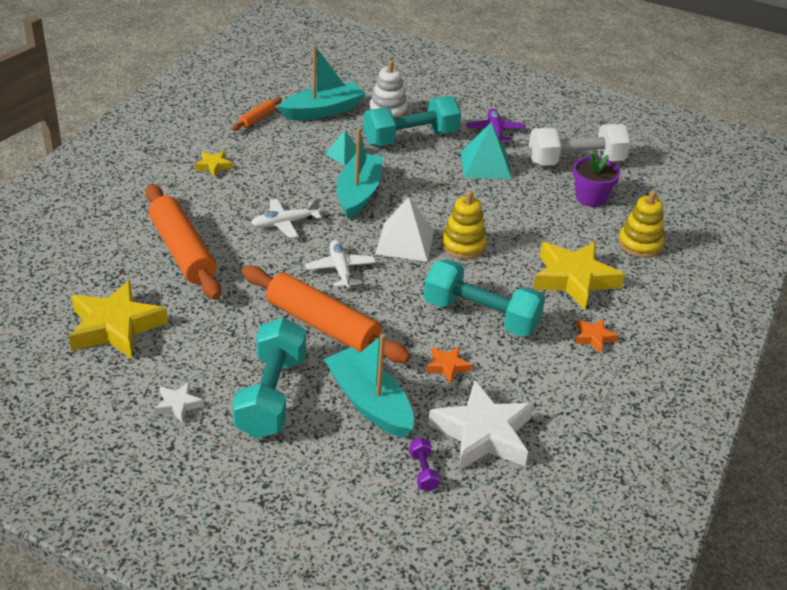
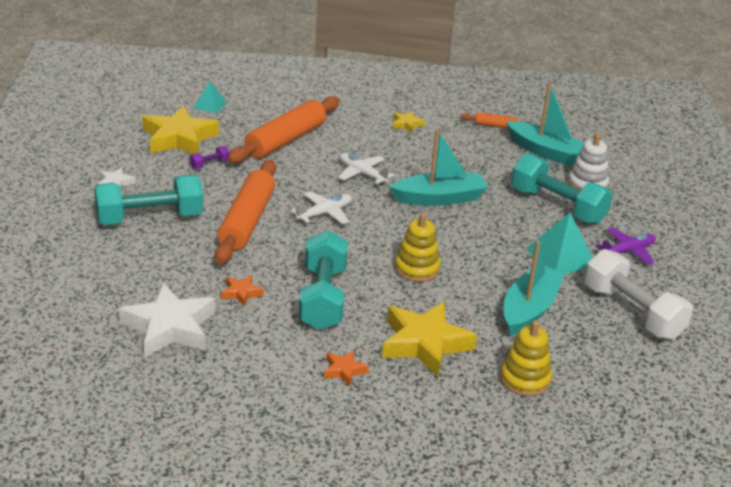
camera: 65 degrees right, 5 degrees down
(344, 154) = (491, 178): turquoise pyramid -> turquoise pyramid (210, 105)
(369, 403) = (170, 263): turquoise boat -> turquoise boat (529, 309)
(405, 242) = (392, 237): white pyramid -> none
(423, 472) = (108, 306): purple dumbbell -> purple dumbbell (209, 164)
(590, 198) = (575, 333): purple flower pot -> none

